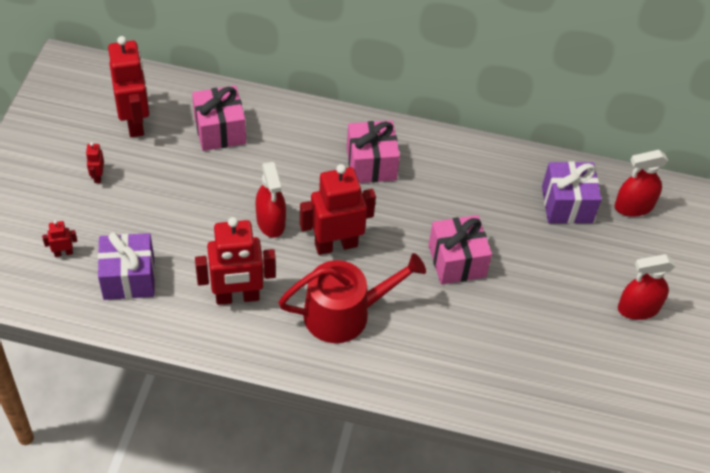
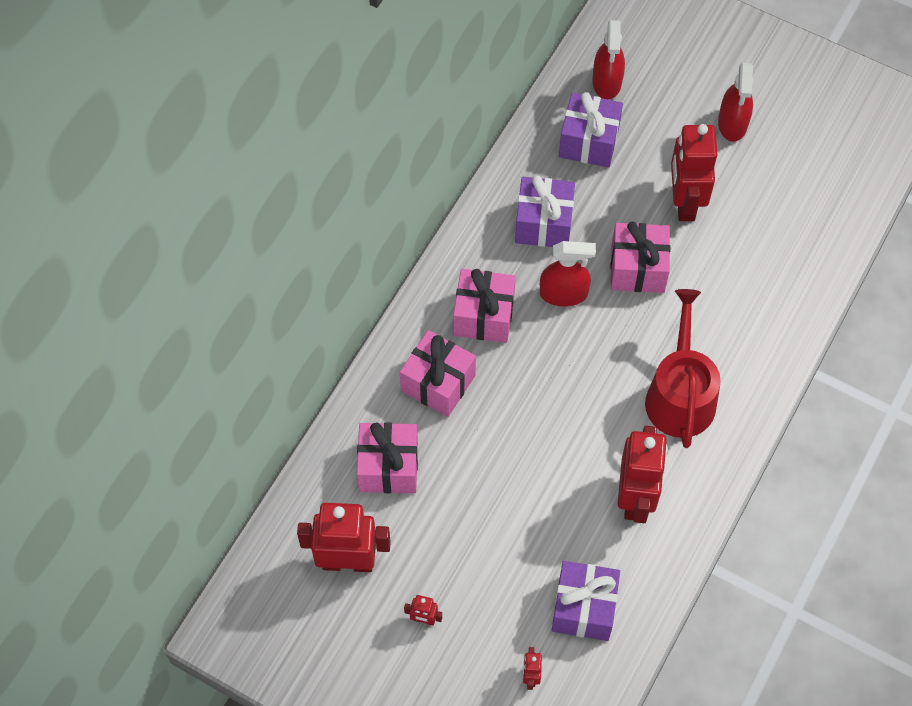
camera: 70 degrees left, 10 degrees up
(271, 222) = (540, 440): red spray bottle -> red spray bottle (563, 293)
(301, 146) = (438, 383): none -> pink gift
(336, 245) = (588, 381): red robot -> red robot (684, 202)
(473, 187) = (543, 224): none -> purple gift

